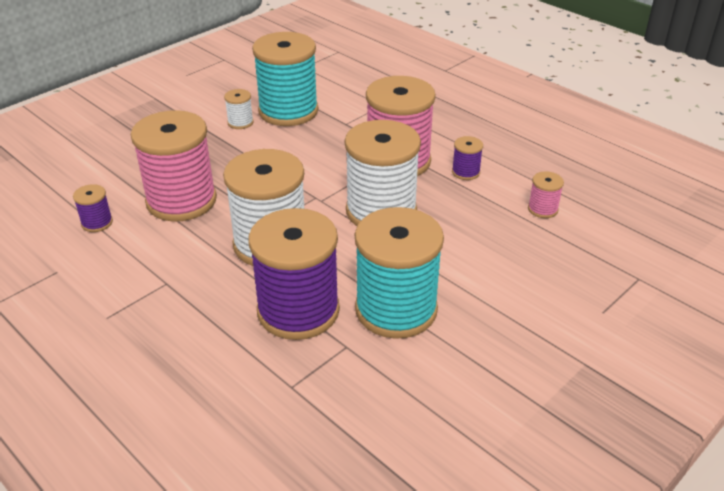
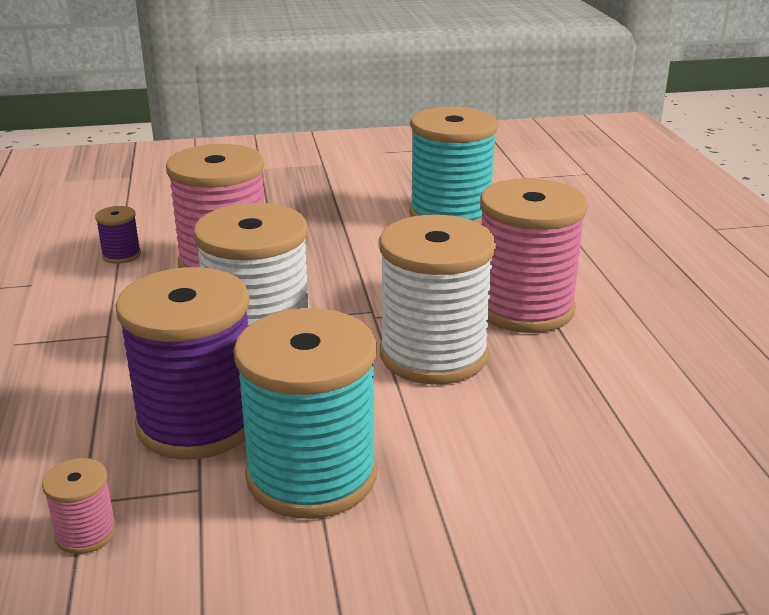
camera: 35 degrees right, 10 degrees down
(240, 122) = (382, 210): white spool -> none
(465, 172) = (606, 352): purple spool -> none
(542, 209) = (676, 441): pink spool -> pink spool (86, 533)

